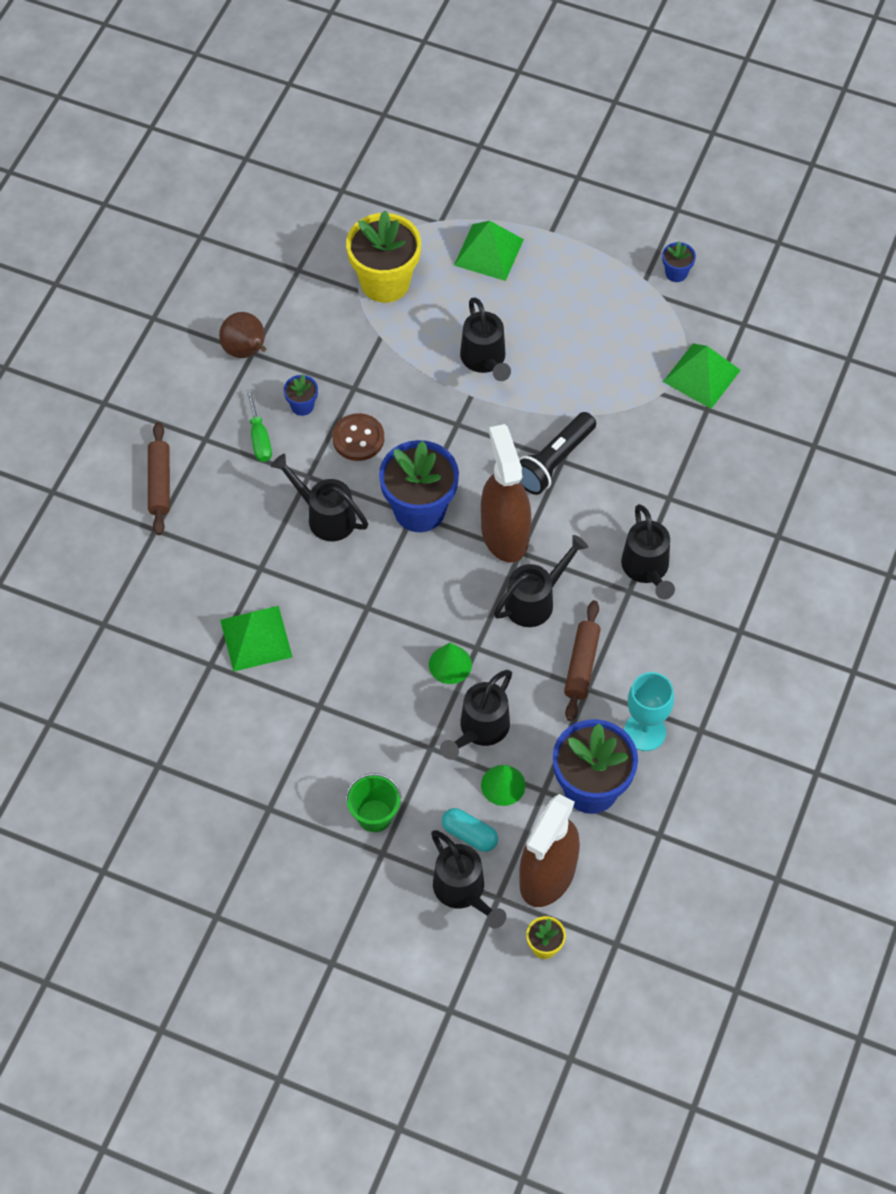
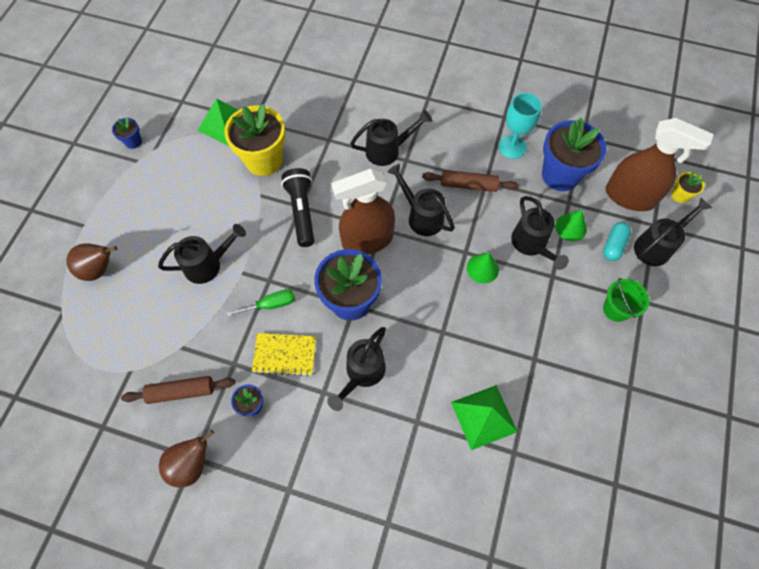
camera: 95 degrees left, 5 degrees up
(159, 483) = (338, 527): brown rolling pin -> brown rolling pin (181, 392)
(259, 438) = (286, 439): green screwdriver -> green screwdriver (271, 305)
(358, 438) = (284, 355): brown button -> yellow notebook
(385, 282) = (124, 348): yellow flower pot -> yellow flower pot (264, 160)
(480, 730) = (531, 244): black watering can -> black watering can turned 45 degrees clockwise
(489, 252) = (99, 269): green pyramid -> brown pear
(553, 462) = (302, 211): black flashlight -> black flashlight turned 135 degrees counterclockwise

